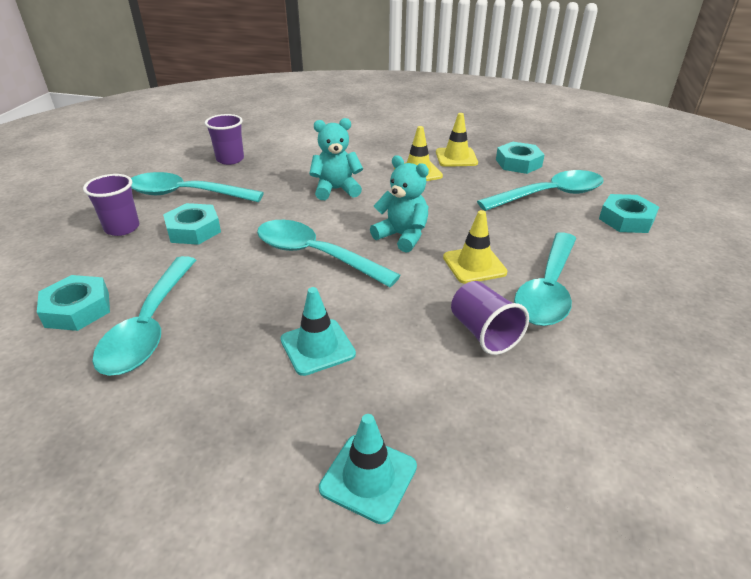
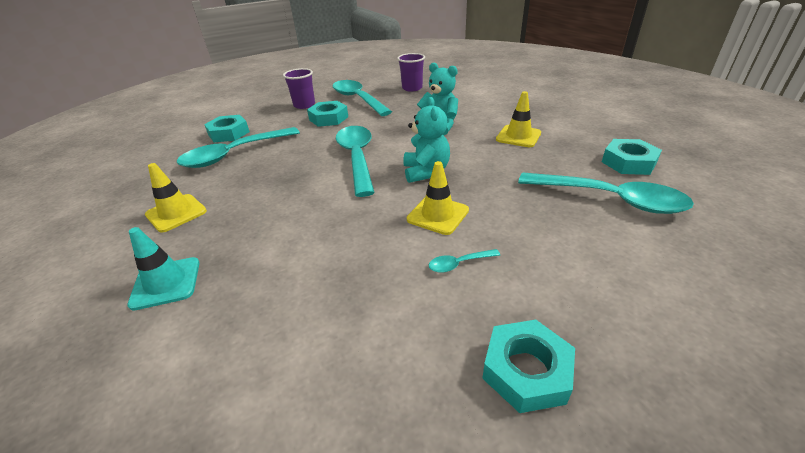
camera: 50 degrees right, 0 degrees up
(317, 347) = (268, 205): turquoise traffic cone -> none
(456, 157) = (572, 137): yellow traffic cone -> yellow traffic cone (176, 213)
(483, 333) = (357, 259): purple cup -> none
(547, 290) = (459, 264): turquoise spoon -> turquoise spoon, size x0.41
(626, 219) = (661, 259): turquoise nut -> turquoise nut (526, 370)

